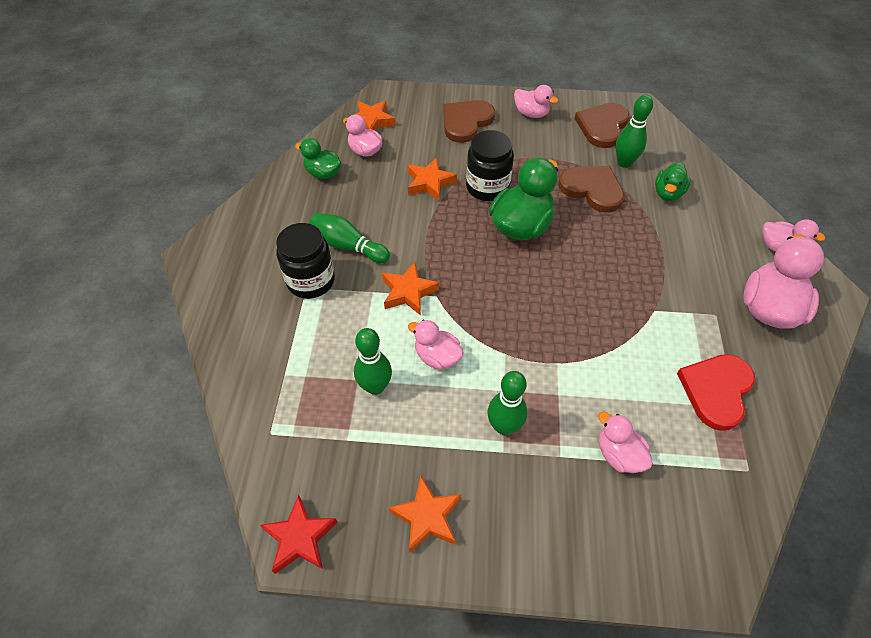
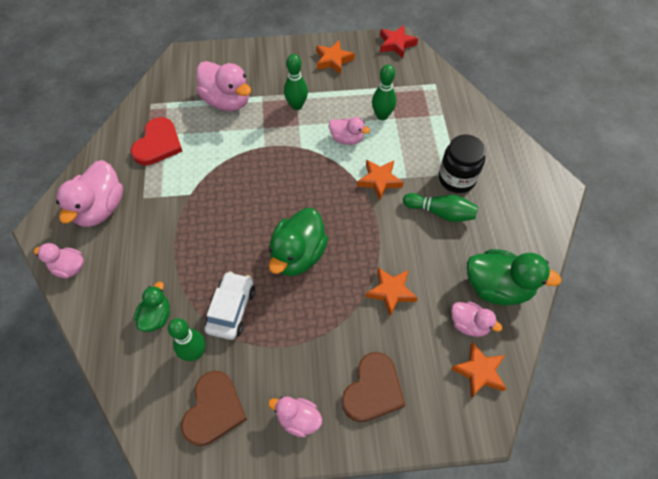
camera: 170 degrees right, 5 degrees up
(323, 173) = (497, 287): green duck -> green duck, size x1.74
(487, 187) = (334, 295): black jar -> none
(592, 189) = (231, 309): brown heart -> white car
(618, 454) = (227, 101): pink duck -> pink duck, size x1.74

